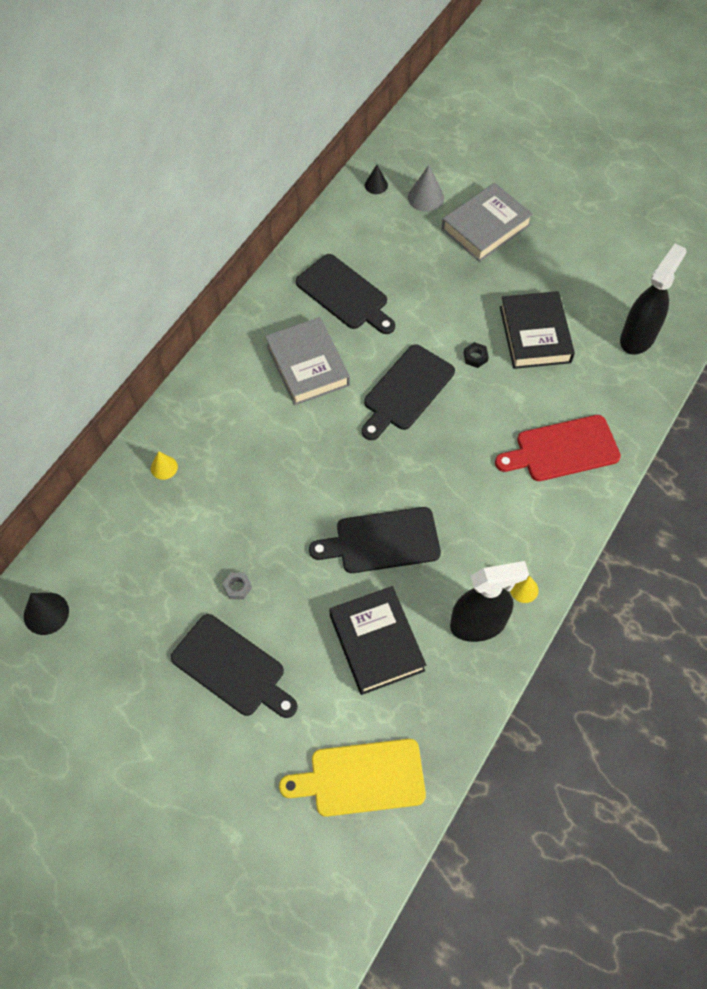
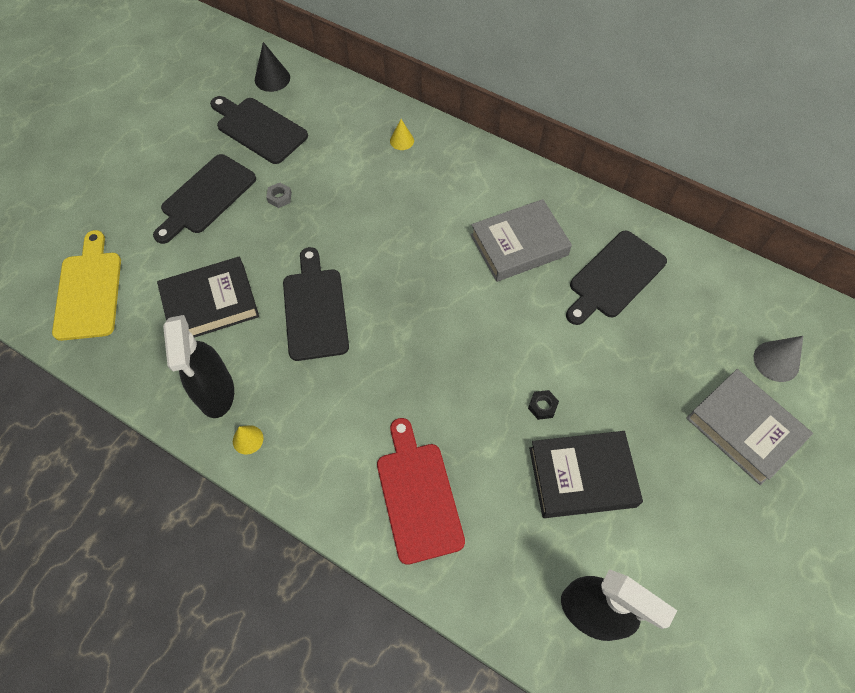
camera: 90 degrees right, 0 degrees up
(376, 185) = (782, 308): black cone -> none
(406, 391) = (492, 334): black cutting board -> black cutting board (259, 129)

